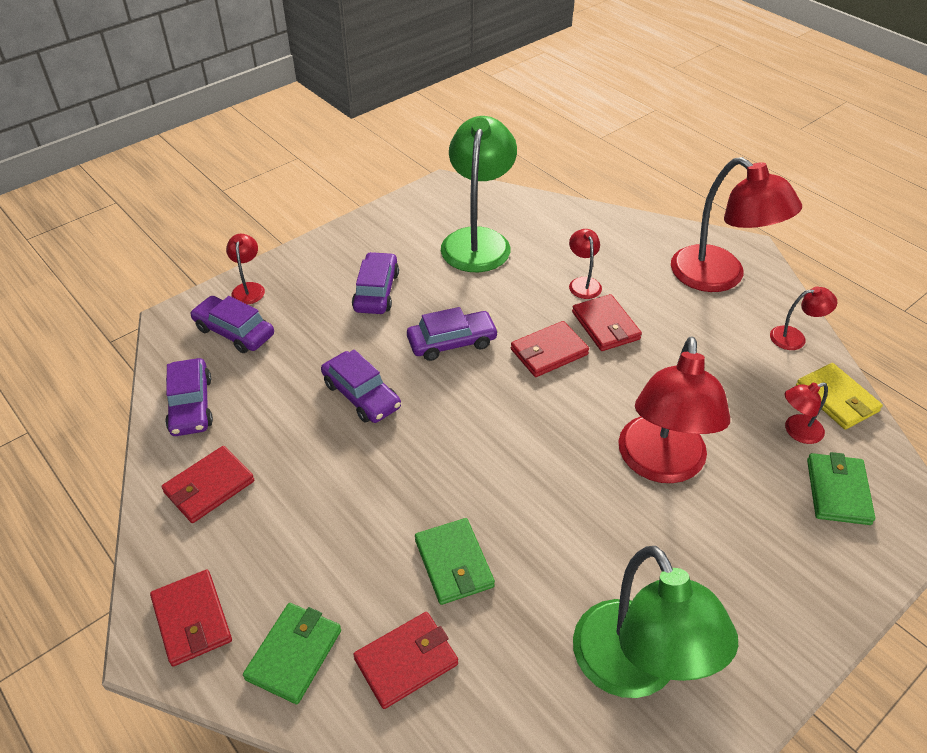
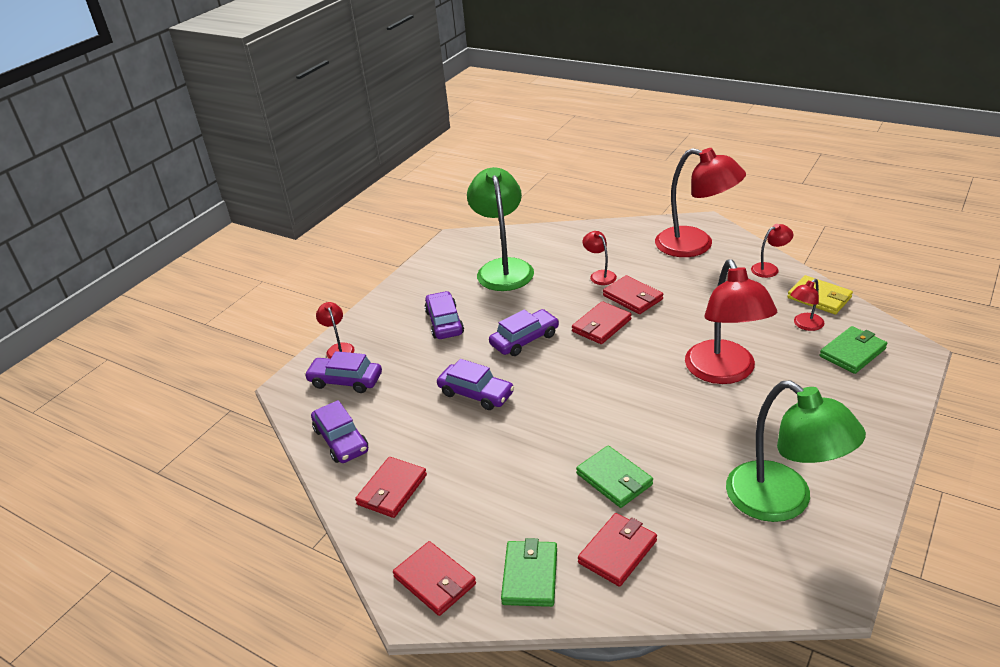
camera: 15 degrees left, 10 degrees down
(838, 491) = (852, 352): green wallet -> green wallet turned 60 degrees clockwise

